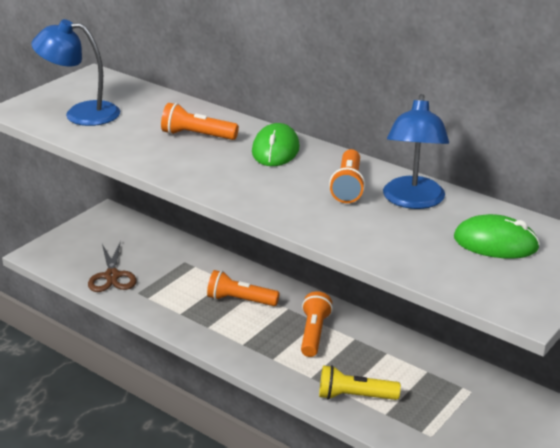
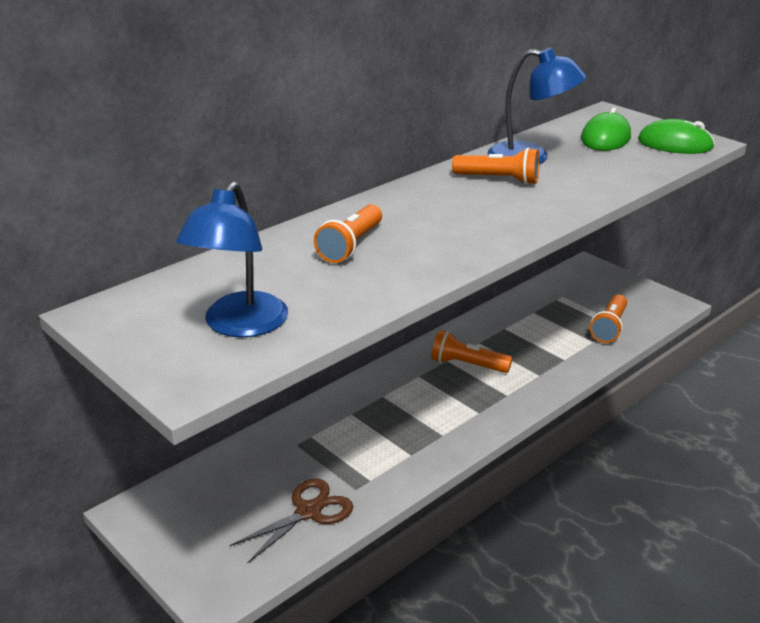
camera: 80 degrees left, 0 degrees up
(112, 276) = (308, 512): brown scissors -> brown scissors turned 45 degrees counterclockwise
(240, 300) = (395, 407): orange flashlight -> orange flashlight (609, 327)
(275, 150) = (406, 205): green mouse -> green mouse (675, 144)
(354, 396) = (569, 354): yellow flashlight -> none

